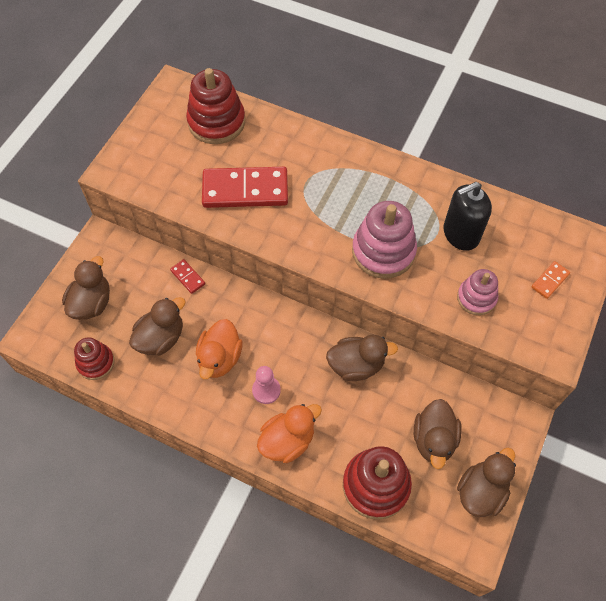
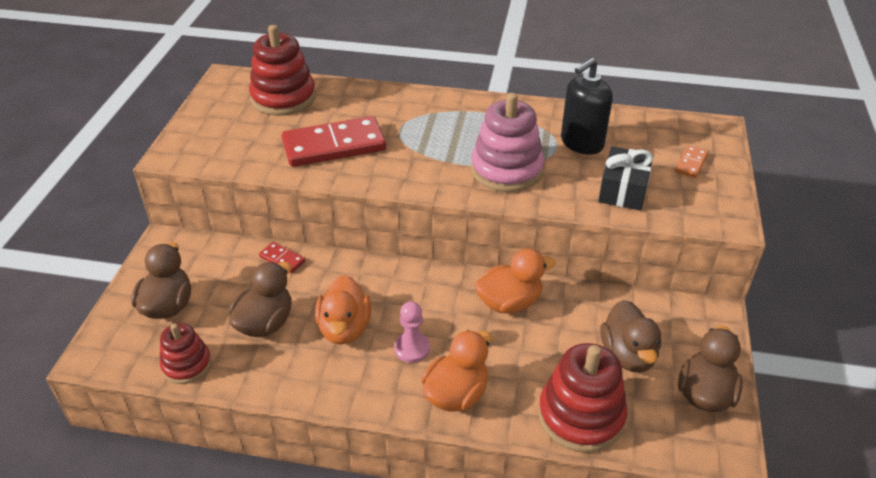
camera: 15 degrees left, 20 degrees down
(356, 365) = (509, 302): brown duck -> orange duck
(476, 298) = (623, 190): pink stacking toy -> black gift

